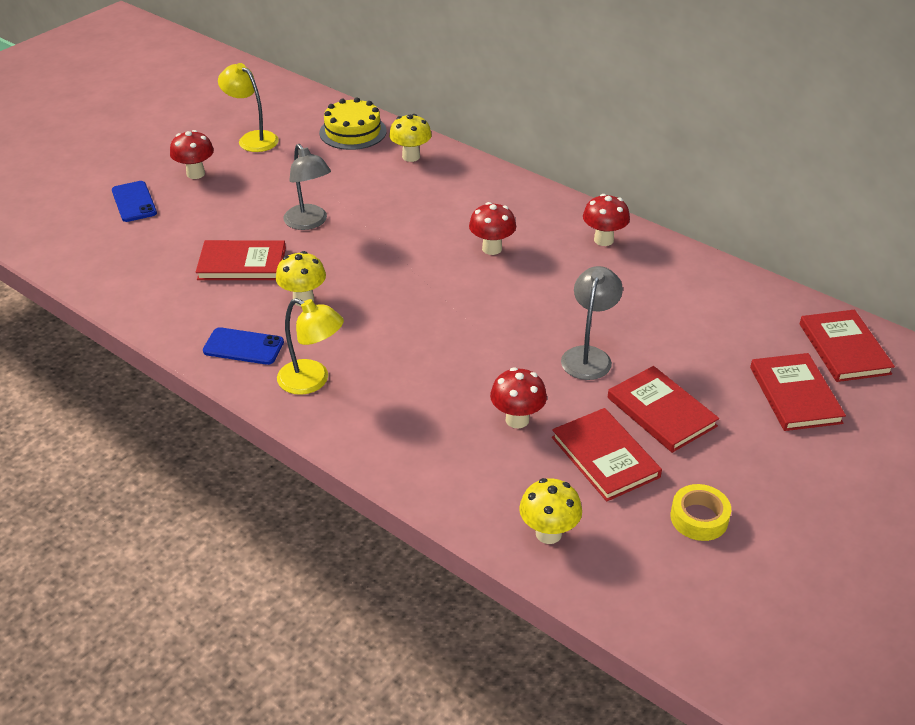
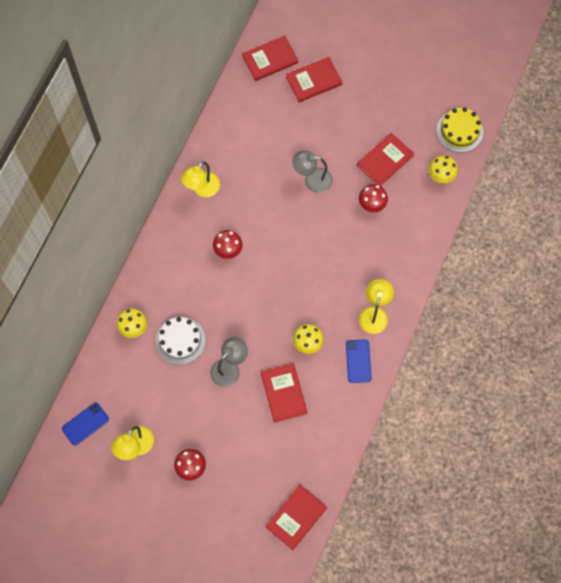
camera: 105 degrees left, 30 degrees up
(134, 202) = (236, 494): blue phone -> blue phone (85, 424)
(353, 132) = (109, 378): yellow cake -> yellow cake (459, 131)
(373, 189) = (180, 340): none -> white cake
(603, 240) = (202, 189): red mushroom -> yellow lamp
(661, 412) = (345, 140): red book -> red book (296, 517)
(699, 518) = (410, 116): yellow tape -> none

